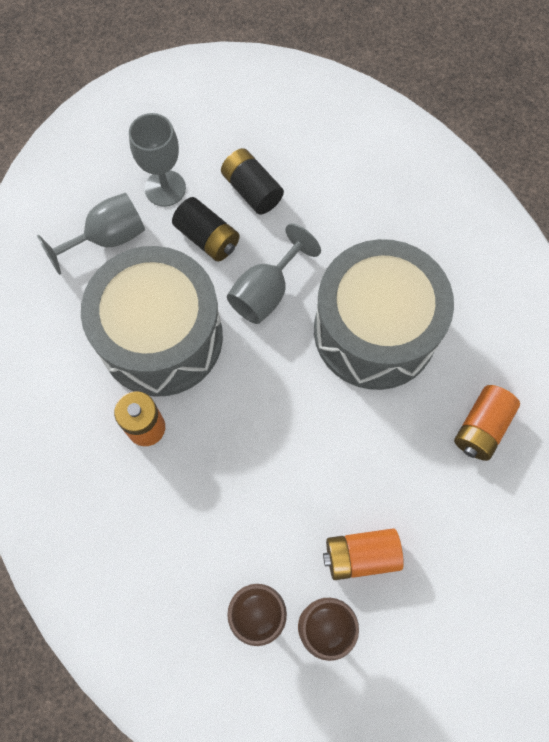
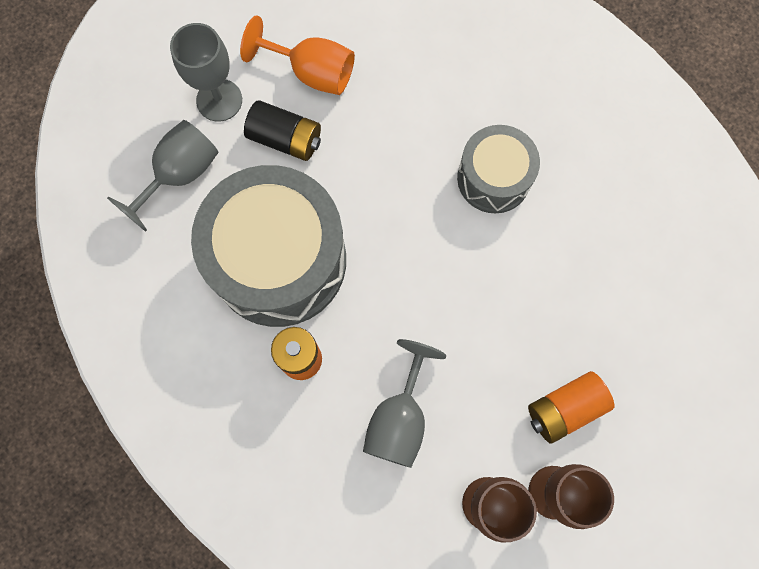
camera: 20 degrees left, 5 degrees up
(252, 190) = (312, 72): black battery -> orange goblet
(266, 292) = (369, 175): grey goblet -> grey goblet (399, 418)
(374, 331) = (493, 178): grey drum -> grey drum, size x0.56
(481, 428) = (633, 240): orange battery -> none

